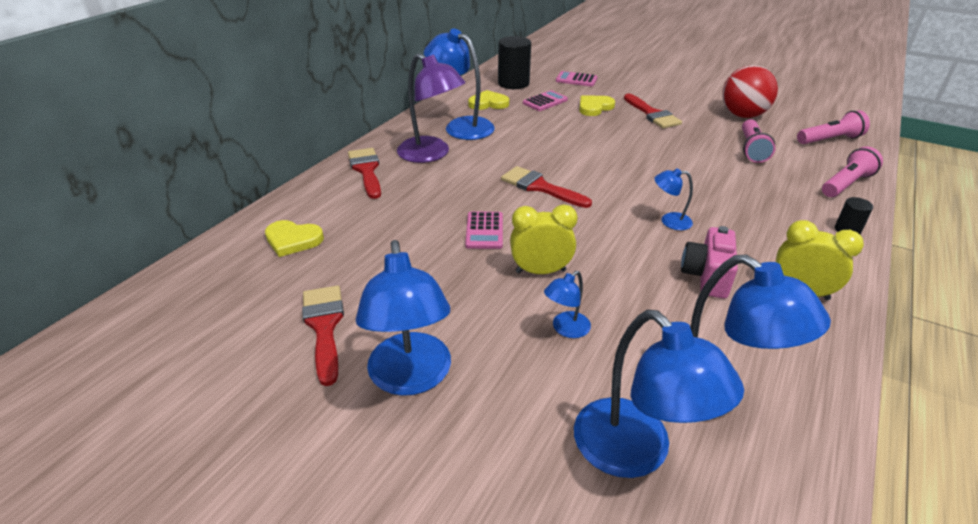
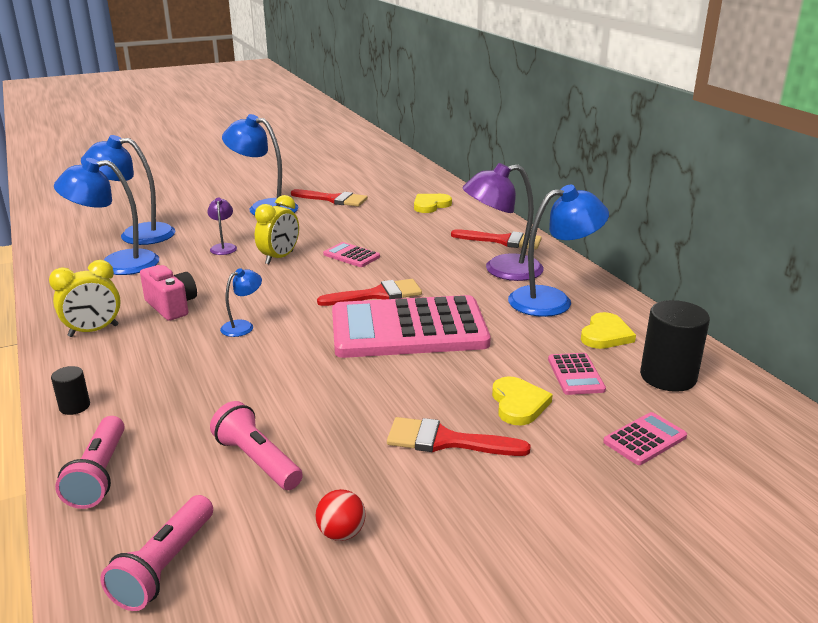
camera: 125 degrees right, 10 degrees down
(566, 329) = (223, 247): blue lamp -> purple lamp
(570, 158) = (408, 329): none -> pink calculator
(742, 115) = (341, 533): red ball -> red ball, size x0.48

